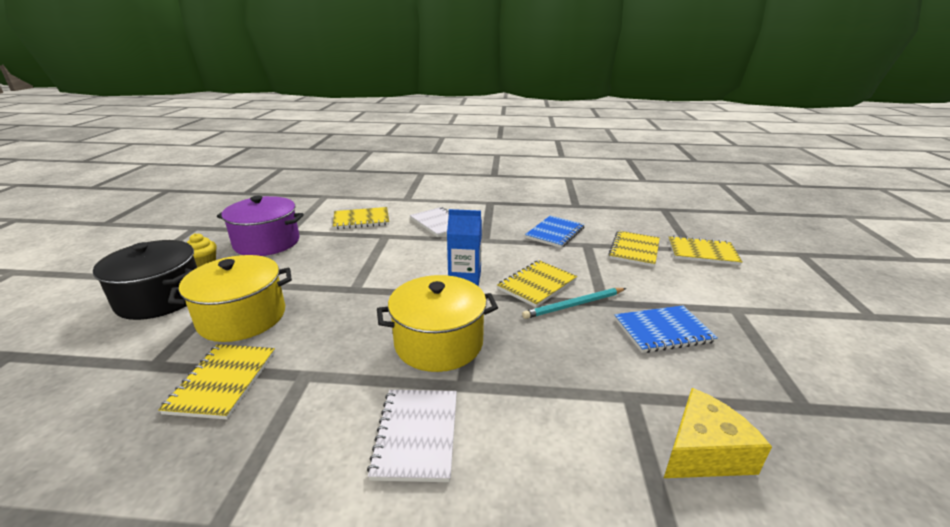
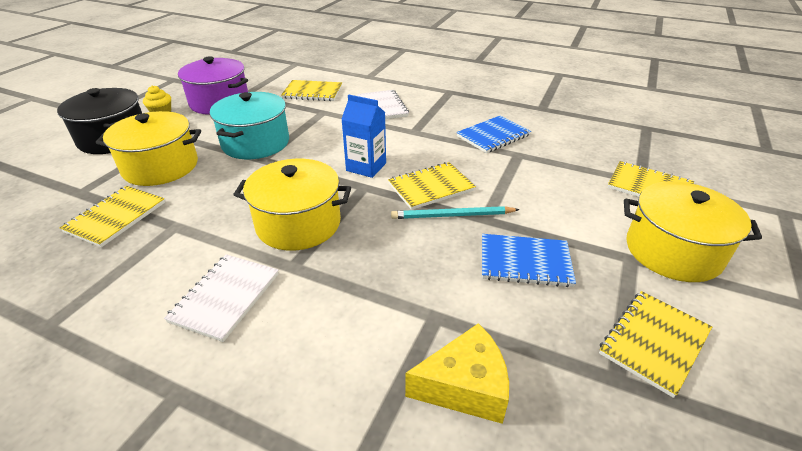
camera: 20 degrees right, 10 degrees up
(336, 275) = (255, 143): none -> turquoise pot
(634, 250) = (568, 169): yellow notebook -> yellow notebook (654, 342)
(758, 297) = (673, 251): none -> yellow pot

